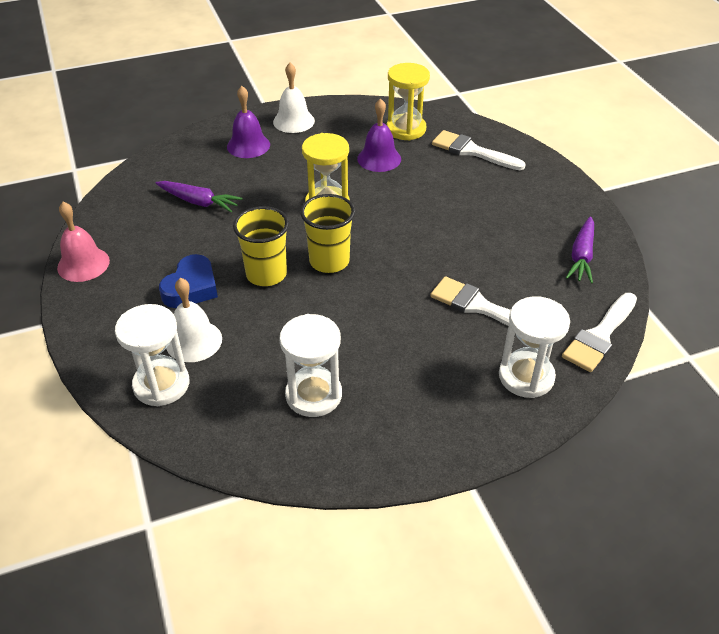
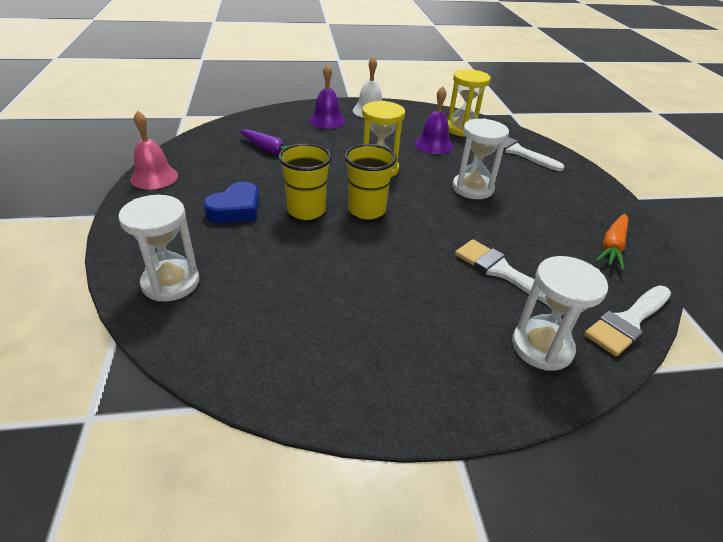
camera: 10 degrees right, 5 degrees down
(194, 341) = (218, 251): white bell -> none
(313, 395) = (313, 321): white hourglass -> white hourglass (472, 188)
(581, 256) = (612, 247): purple carrot -> orange carrot

